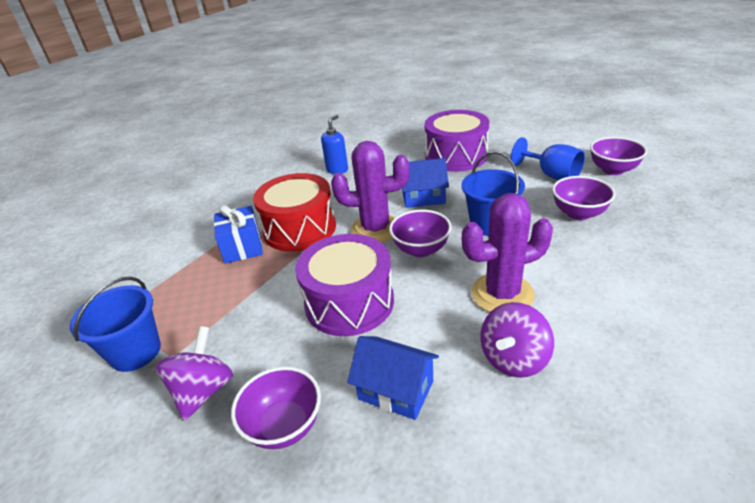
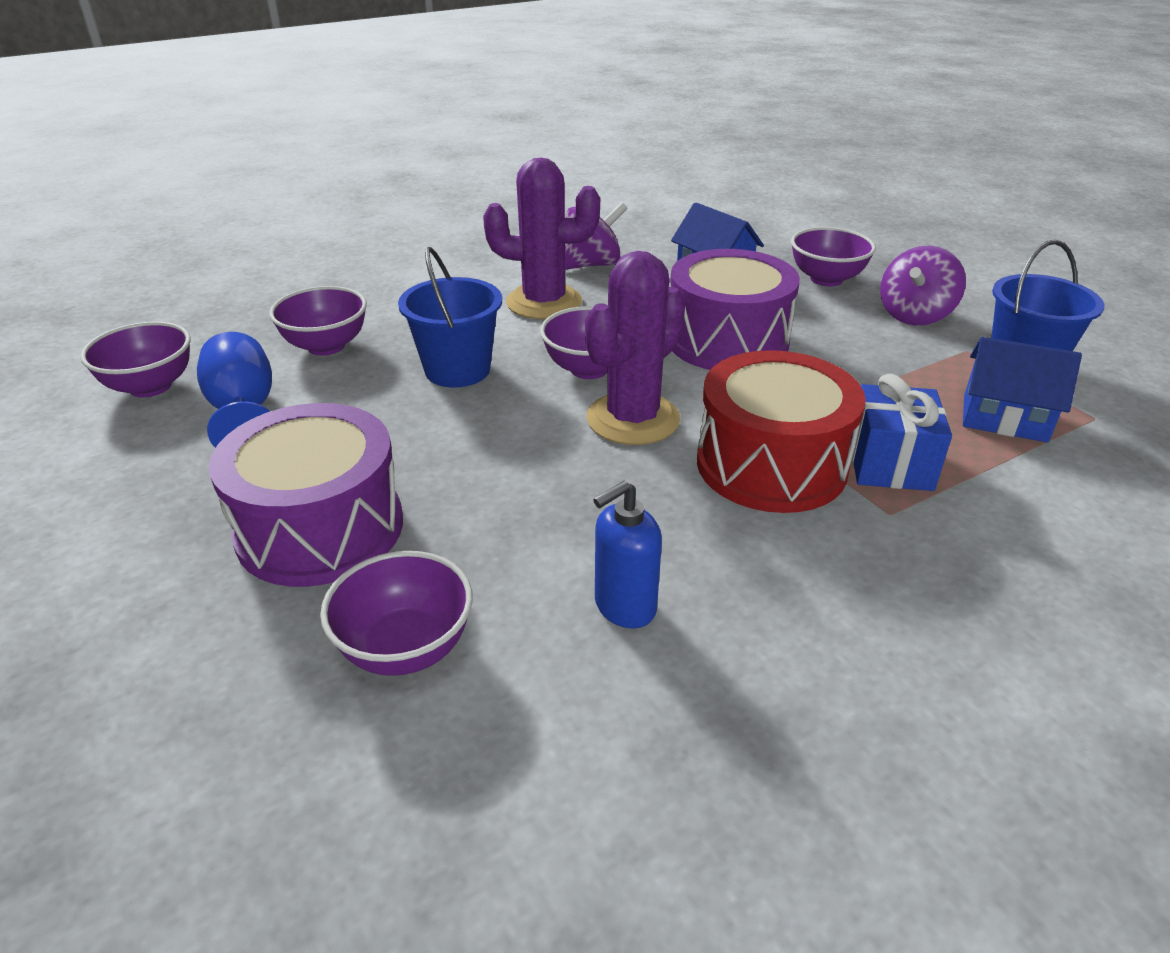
camera: 160 degrees left, 0 degrees up
(375, 229) = (633, 419): purple cactus -> purple cactus turned 75 degrees counterclockwise
(393, 145) = (406, 648): none -> purple bowl
(423, 197) = (502, 448): blue house -> blue house (1004, 418)

